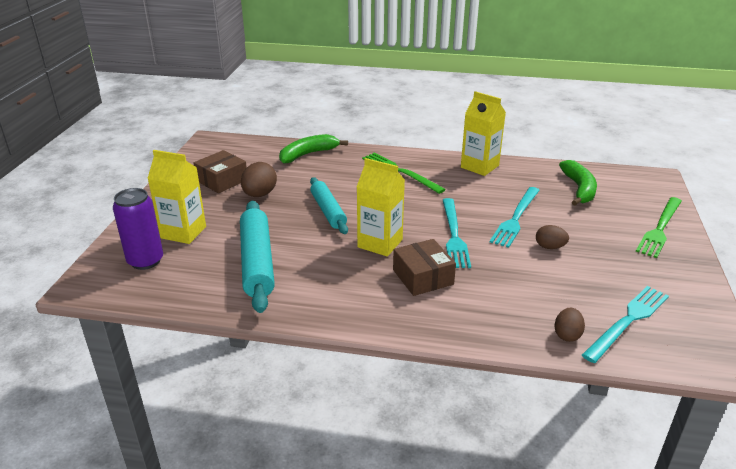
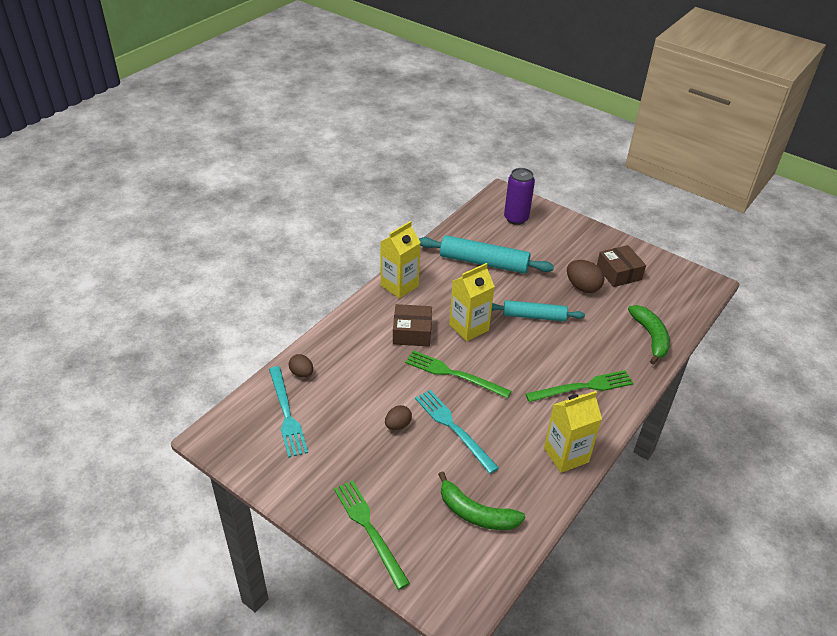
camera: 115 degrees right, 10 degrees up
(183, 232) = (544, 239): yellow carton -> yellow carton (399, 286)
(454, 235) = (453, 374): turquoise fork -> green fork

